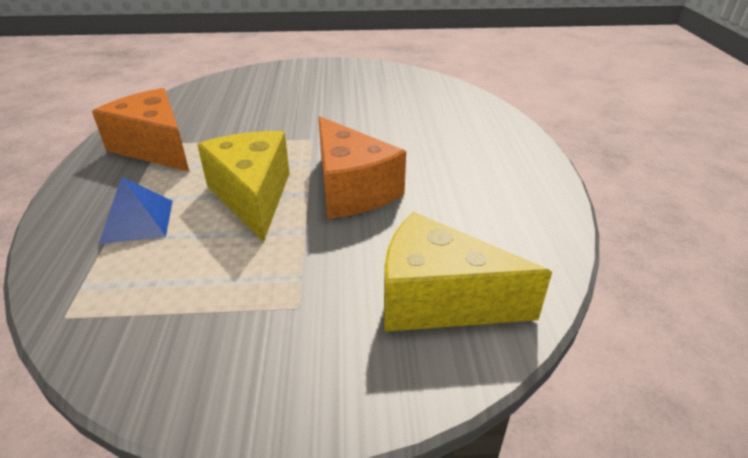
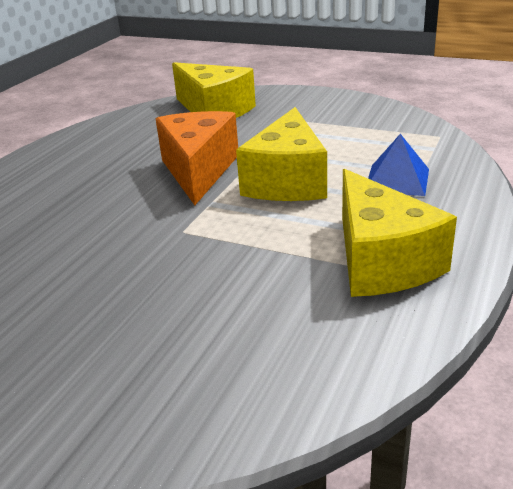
camera: 150 degrees left, 5 degrees down
(155, 147) = (381, 261): orange cheese -> yellow cheese

